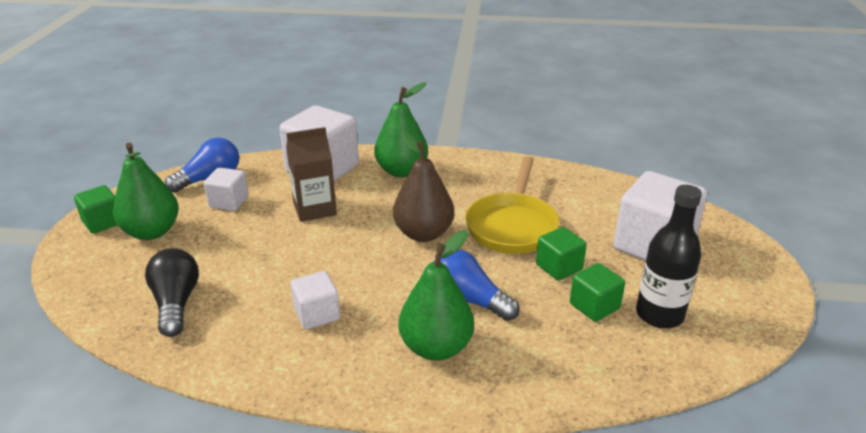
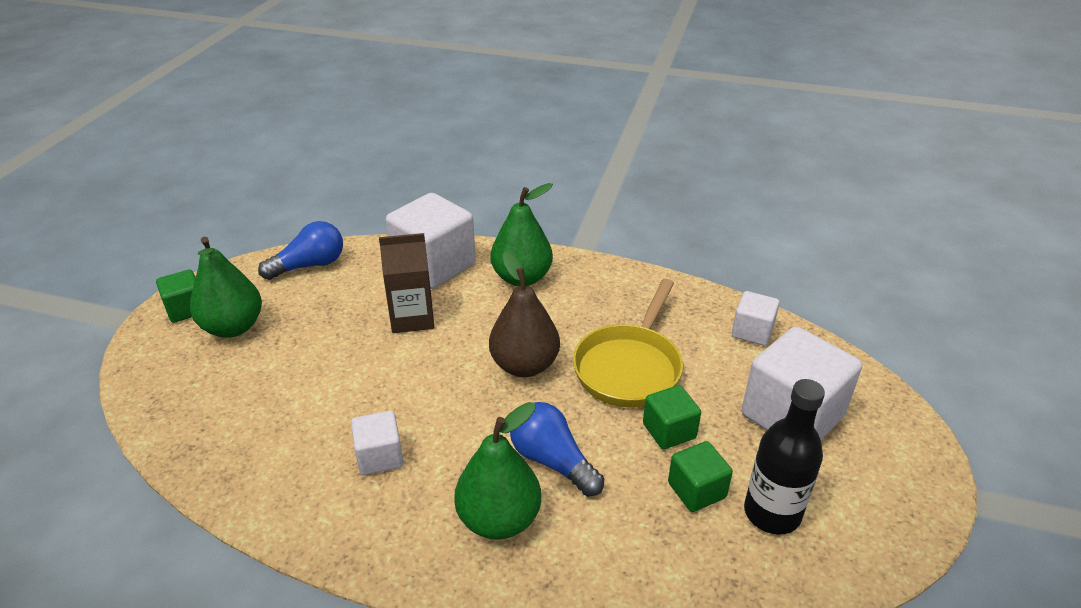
camera: 10 degrees right, 5 degrees up
(176, 303) = (236, 422): black light bulb -> none
(229, 202) = (322, 298): white cube -> white cube (752, 332)

